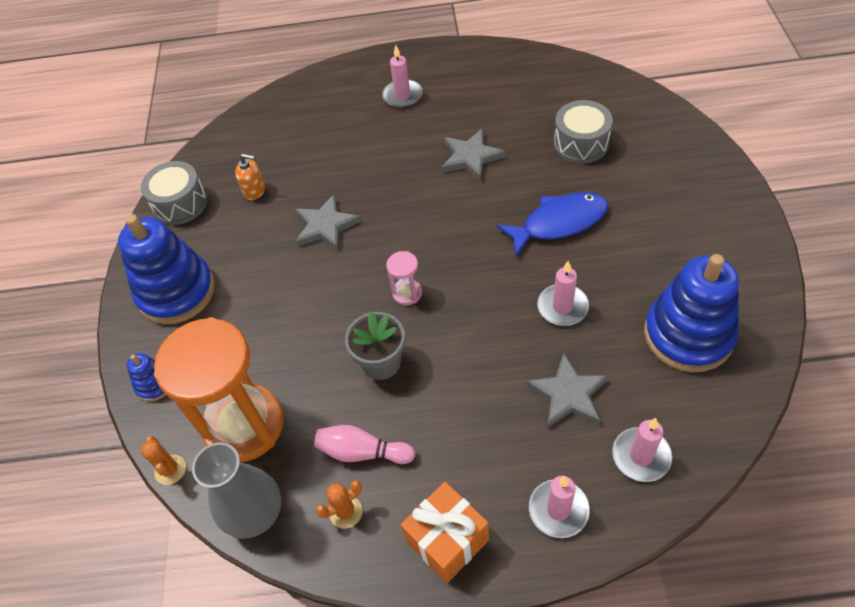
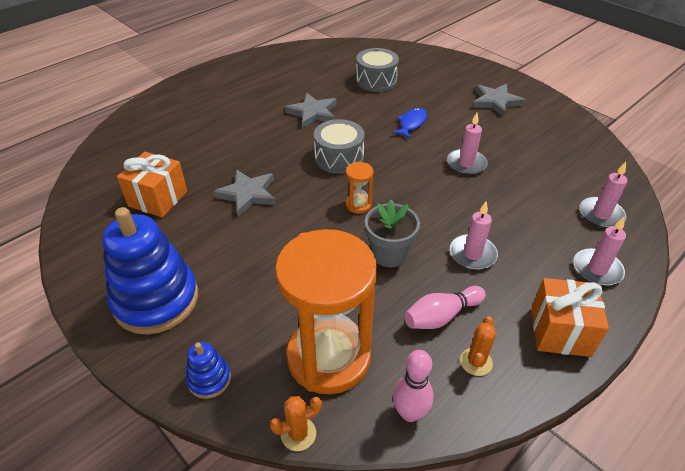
camera: 45 degrees left, 10 degrees down
(170, 470) = (298, 434): orange cactus -> orange cactus turned 45 degrees counterclockwise
(180, 203) = (90, 237): grey drum -> grey drum (339, 158)
(255, 191) = (158, 198): orange soap dispenser -> orange gift
(255, 513) = (410, 413): grey vase -> pink bowling pin
(402, 96) = (222, 98): pink candle -> pink candle (472, 254)
(407, 293) = (358, 205): pink hourglass -> orange hourglass
(559, 223) = (411, 123): blue fish -> blue fish, size x0.59
(568, 395) = (525, 206): grey star -> grey star (495, 102)
(688, 335) = (548, 144): blue stacking toy -> none

